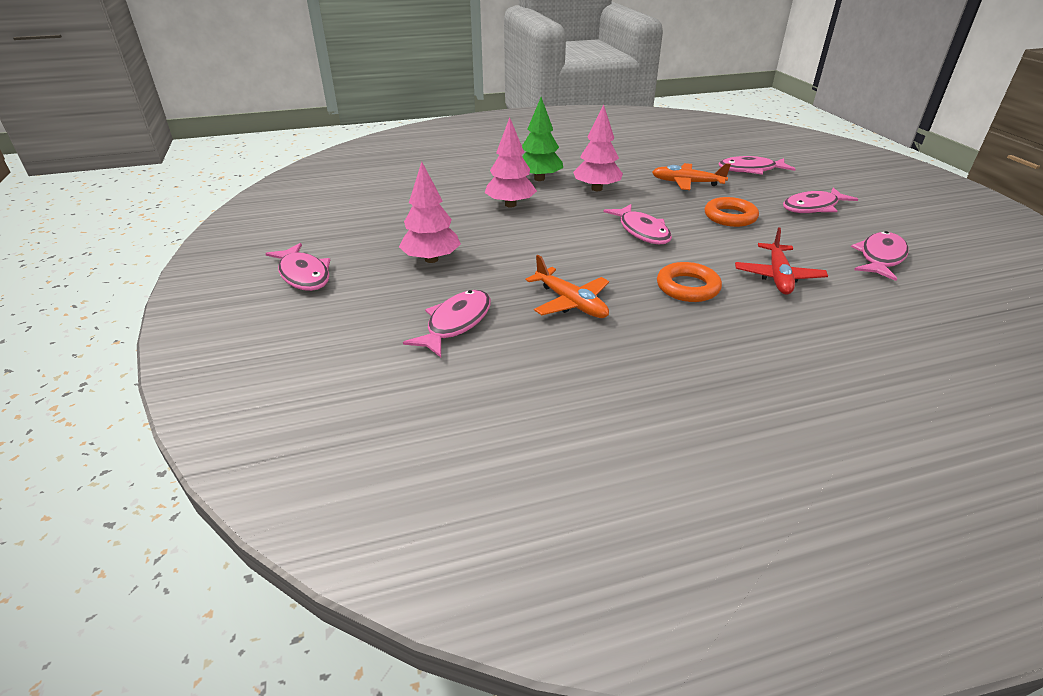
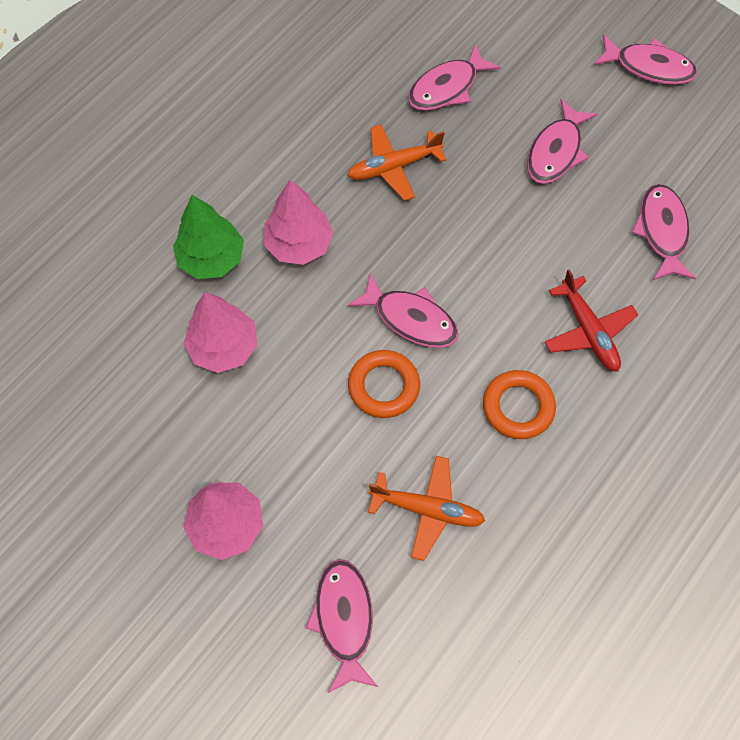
camera: 35 degrees left, 30 degrees up
(303, 275) = (110, 650): pink fish -> pink fish (649, 67)
(730, 217) = (483, 227): orange ring -> orange ring (383, 386)

